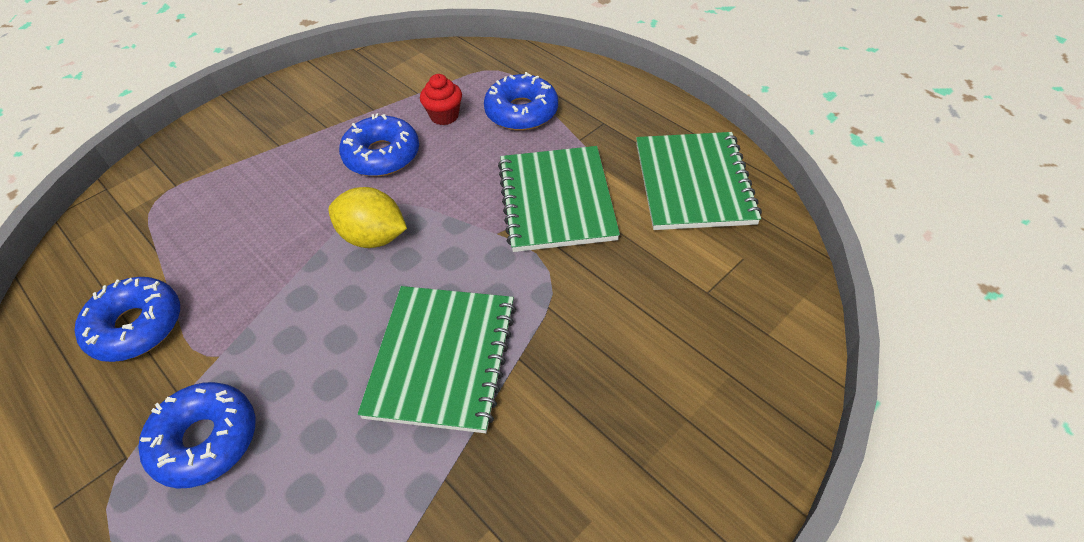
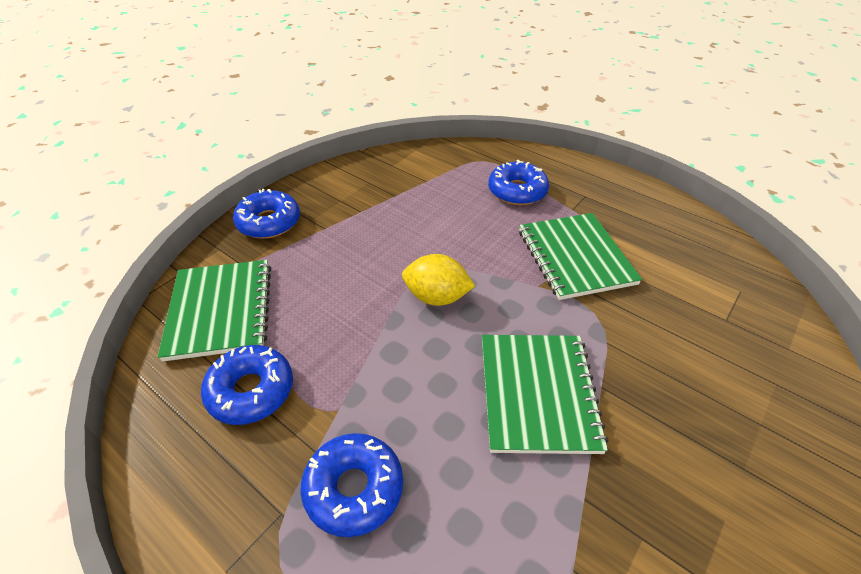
camera: 10 degrees left, 5 degrees down
(382, 155) = (417, 231): blue donut -> blue donut (269, 222)
(444, 116) = (456, 197): red cupcake -> none
(694, 183) = (675, 237): green notebook -> green notebook (220, 310)

